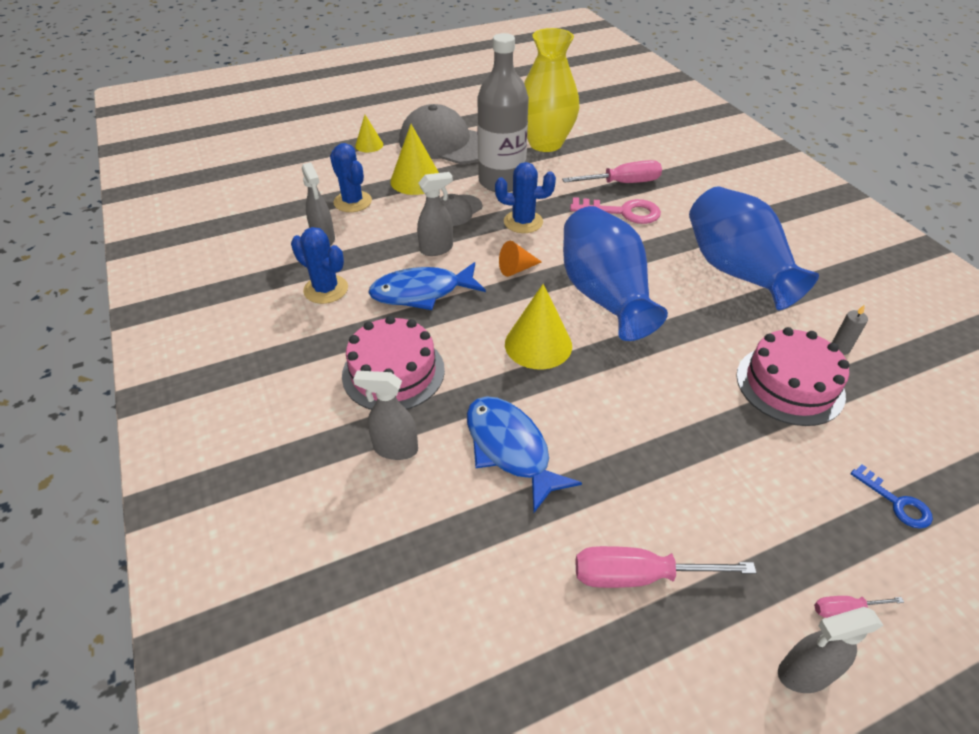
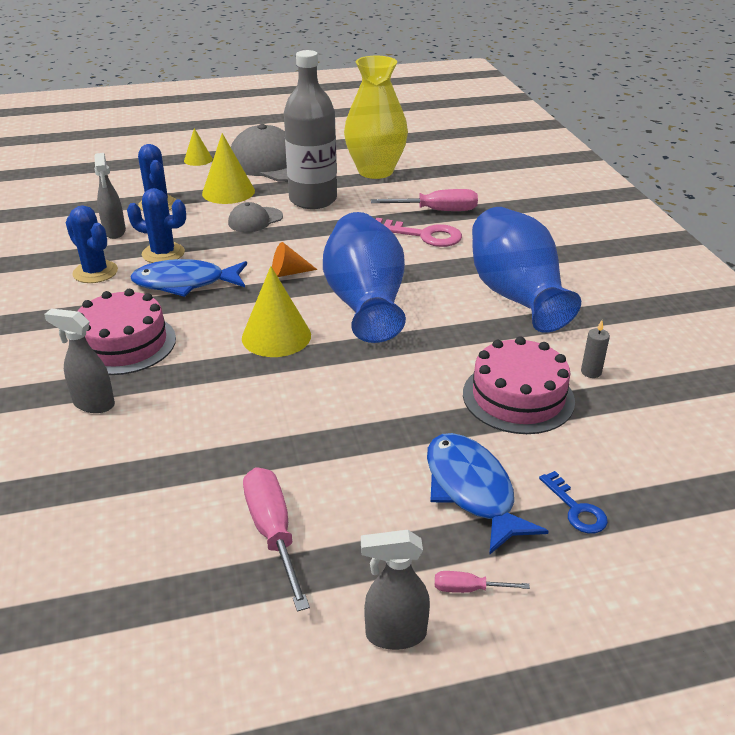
camera: 10 degrees right, 10 degrees down
(437, 249) = (218, 250): grey spray bottle -> none
(510, 449) = (202, 417): blue fish -> blue fish (471, 490)
(523, 222) = (316, 235): blue cactus -> blue cactus (163, 253)
(639, 576) = (273, 533): pink screwdriver -> pink screwdriver turned 60 degrees clockwise

